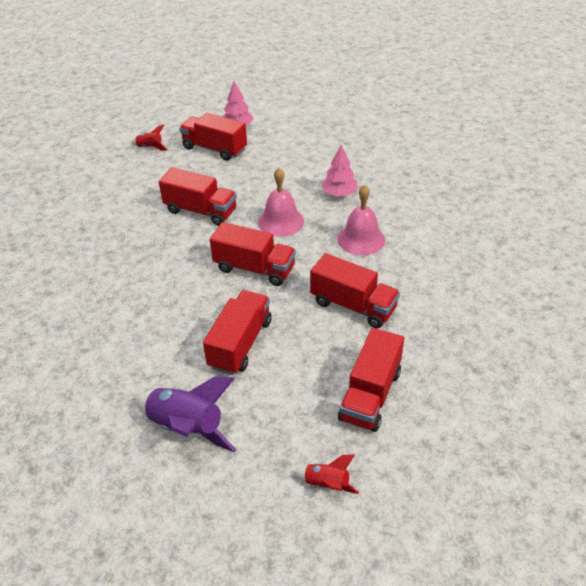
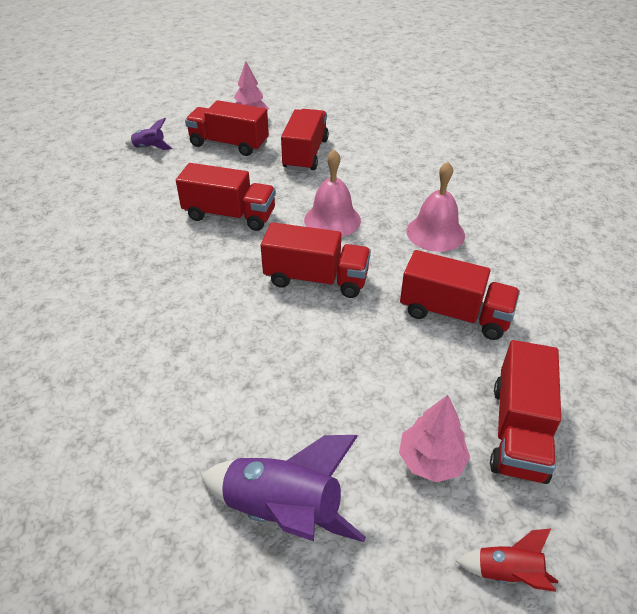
camera: 10 degrees left, 0 degrees up
(150, 147) = (149, 147): red rocket -> purple rocket
(240, 344) = (325, 379): red truck -> red truck (305, 154)
(339, 193) = (392, 183): pink tree -> pink tree (431, 460)

